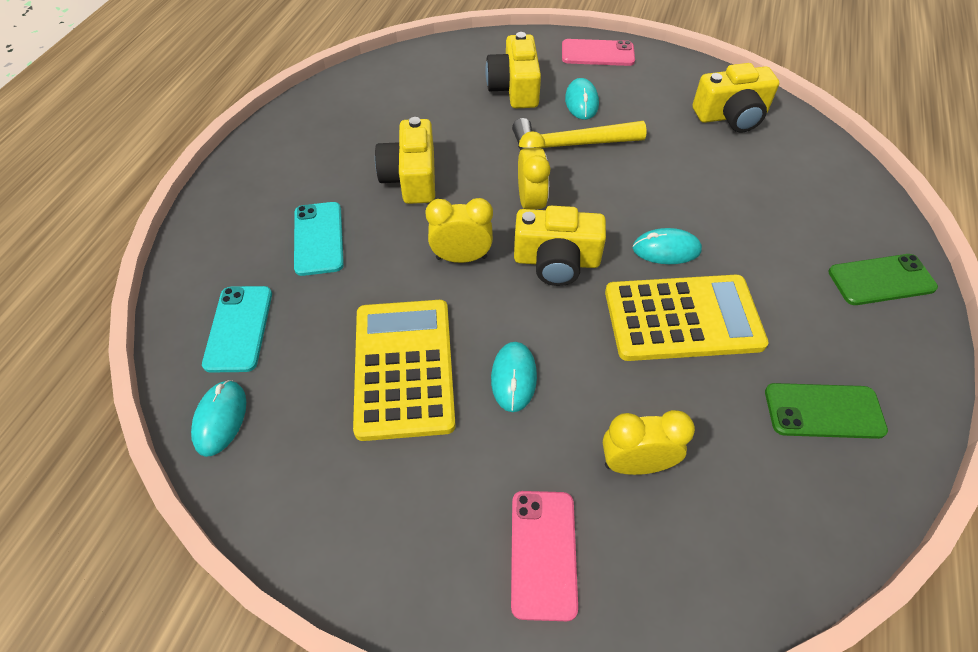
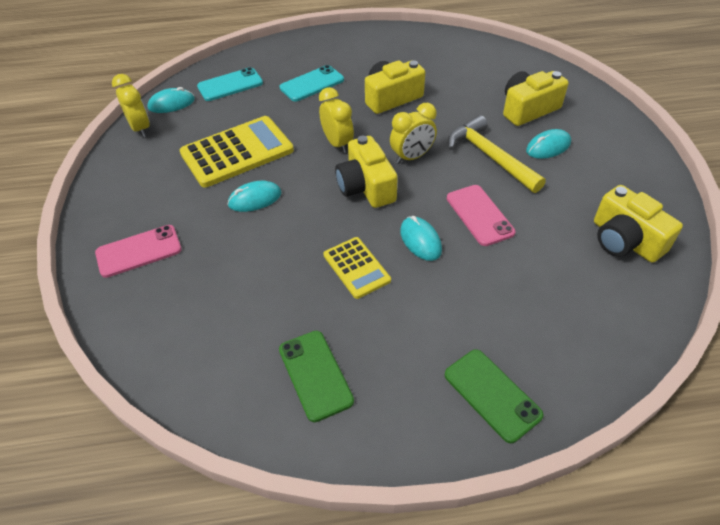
camera: 65 degrees right, 5 degrees down
(597, 53) = (621, 137): pink phone -> pink phone (479, 215)
(635, 464) = (217, 275): yellow clock -> yellow clock (140, 128)
(682, 318) = (356, 268): yellow calculator -> yellow calculator, size x0.57

